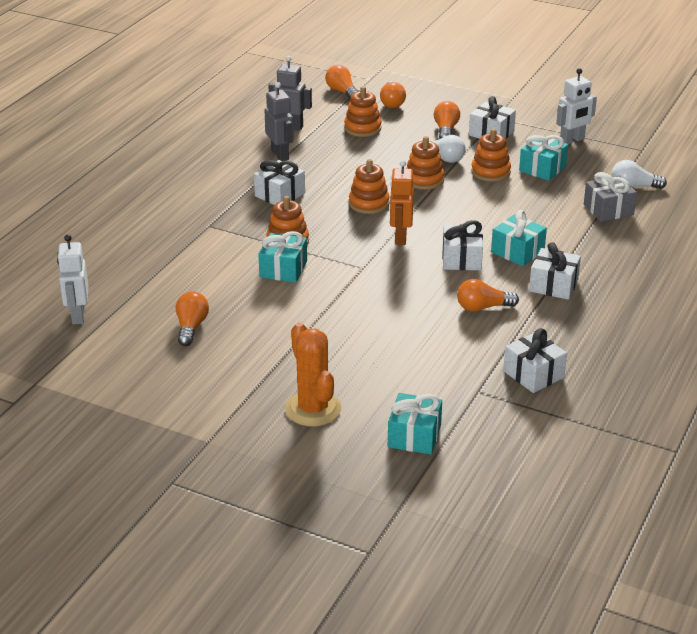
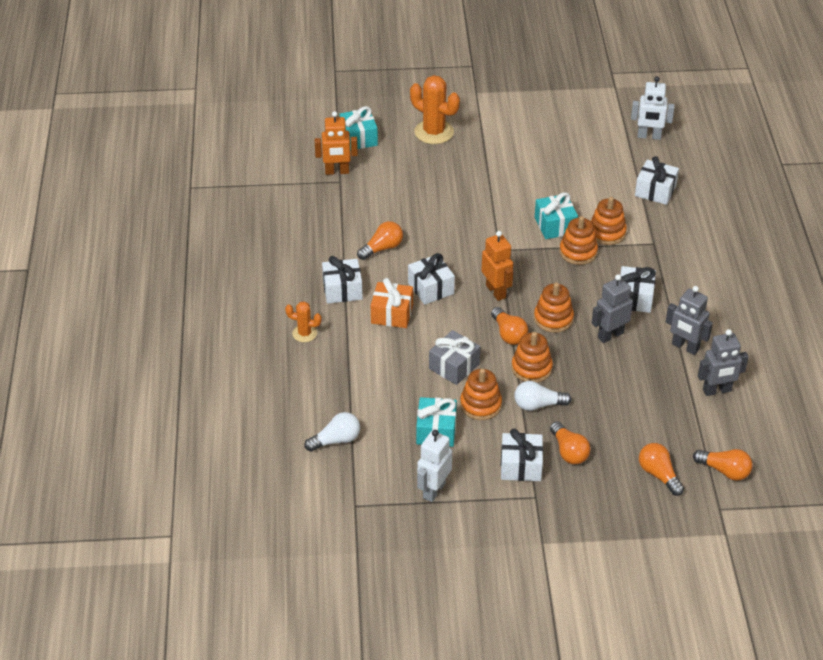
camera: 150 degrees right, 10 degrees up
(78, 315) = (649, 136): white robot -> white robot turned 135 degrees clockwise
(191, 327) = (566, 156): orange light bulb -> orange light bulb (508, 334)
(332, 179) = (610, 335): none -> grey robot
(362, 128) = (649, 418): orange stacking toy -> orange stacking toy (607, 232)
(473, 404) = (337, 171): none -> orange robot
(517, 252) = (392, 314): turquoise gift -> orange gift
(533, 374) = (311, 207): white gift -> white gift (655, 191)
(608, 210) = (343, 397): grey gift -> grey gift (454, 366)
(616, 263) = (304, 333): none -> orange cactus

